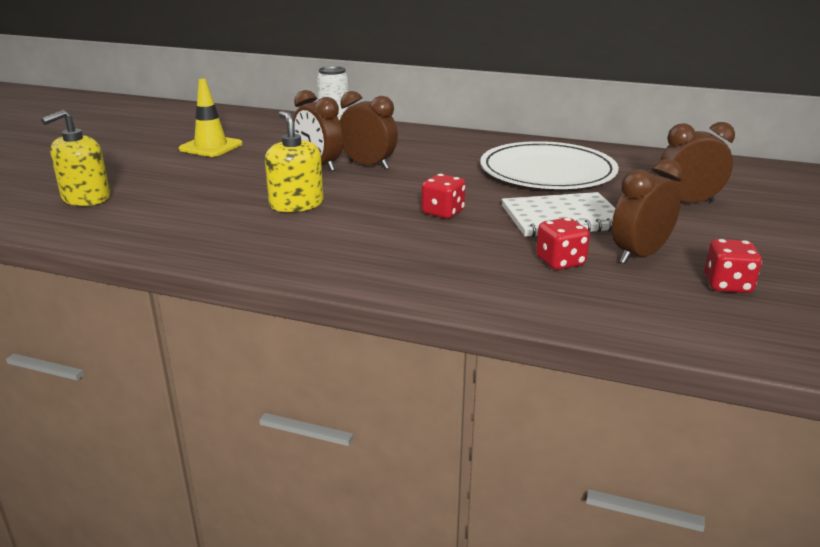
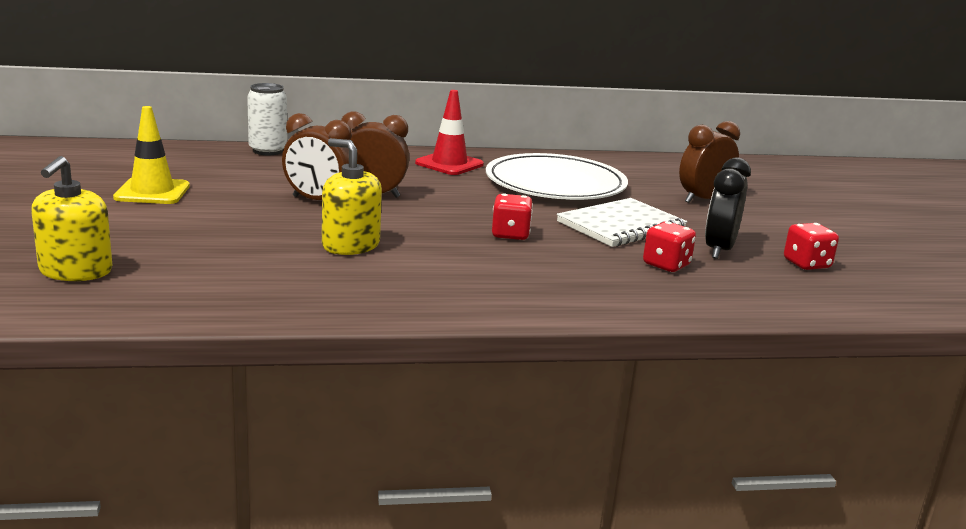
camera: 30 degrees left, 5 degrees down
(469, 145) = (449, 164): none -> red traffic cone
(639, 255) = (719, 250): brown clock -> black clock

